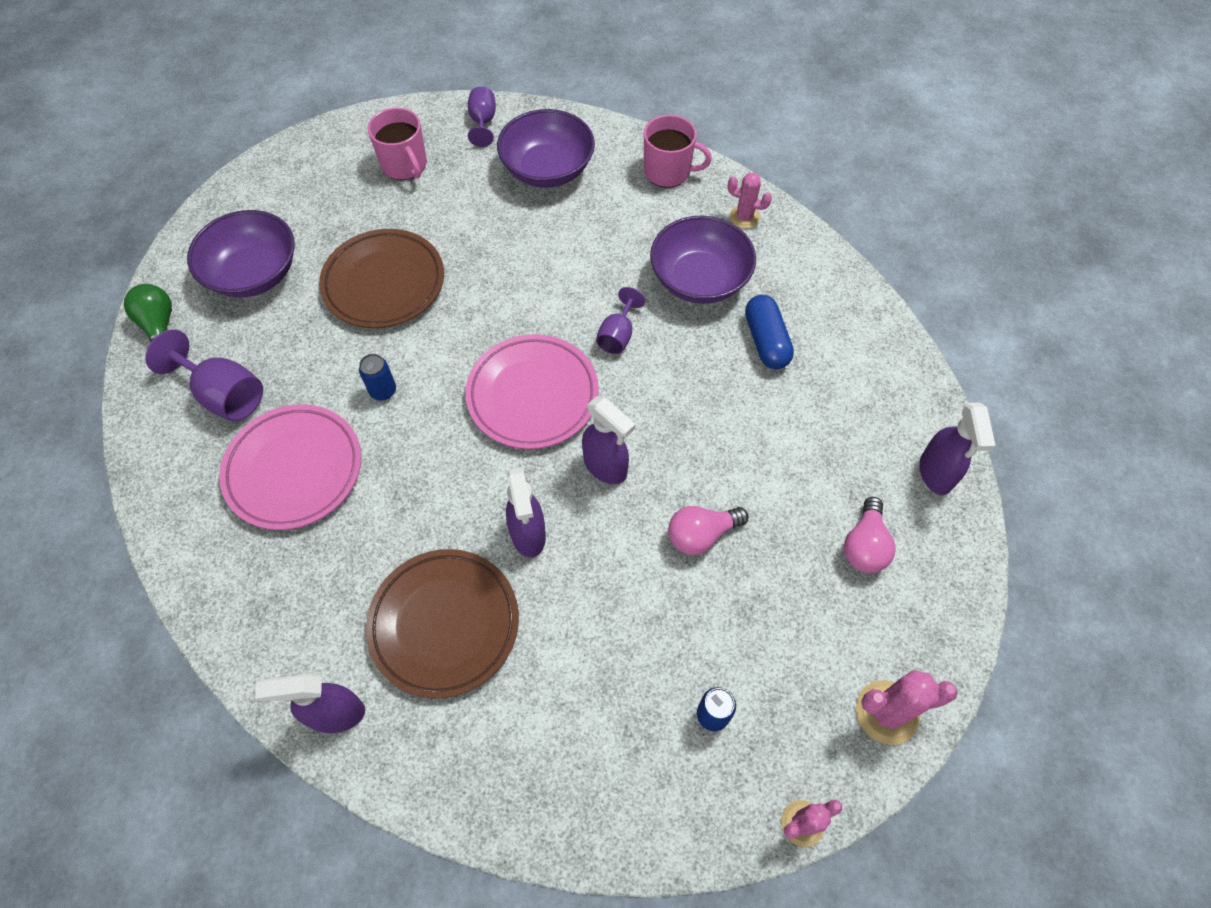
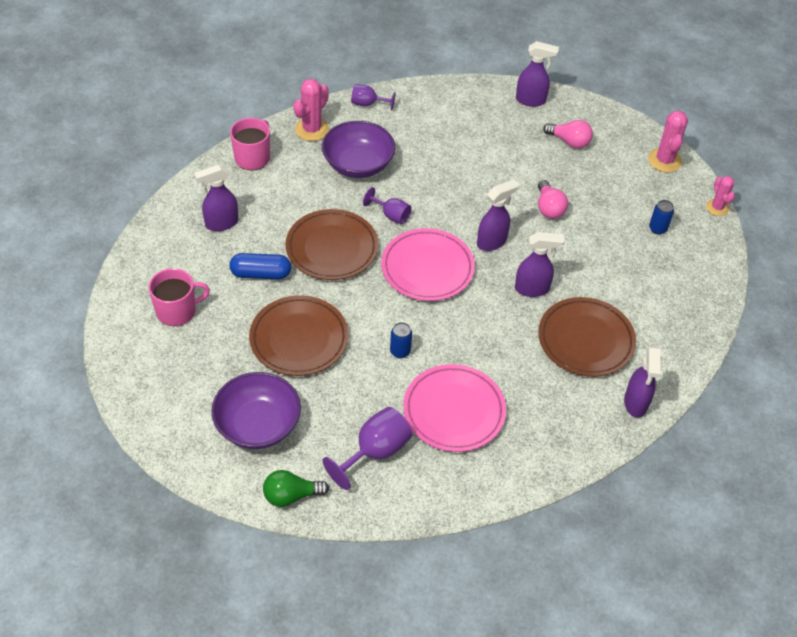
camera: 80 degrees left, 10 degrees down
(483, 122) = (150, 254): purple goblet -> purple goblet (367, 104)
(538, 284) = (332, 248): none -> brown plate
(547, 169) = (221, 223): purple bowl -> purple spray bottle
(744, 217) = (312, 129): pink cactus -> pink cactus, size x1.54
(766, 341) = (418, 145): blue capsule -> blue capsule (261, 274)

